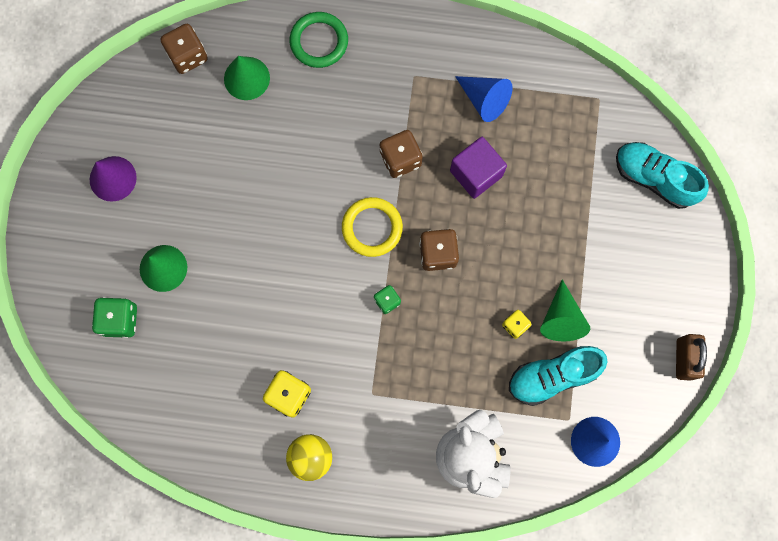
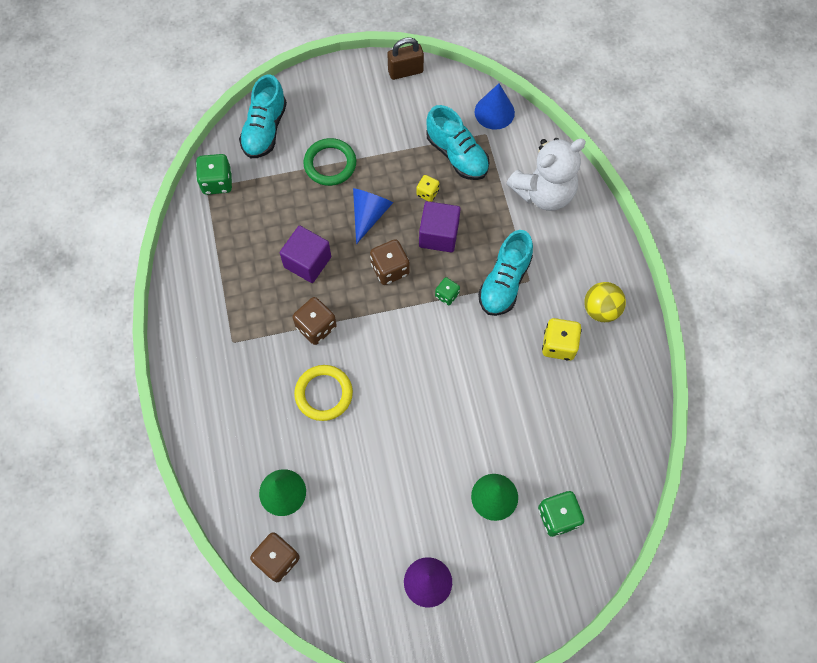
camera: 110 degrees left, 10 degrees down
(319, 41) = (224, 438): green ring -> green ring (330, 164)
(372, 228) = (387, 329): yellow ring -> yellow ring (323, 394)
(379, 367) = (504, 282): none -> turquoise shoe
(459, 318) = (438, 235): none -> purple cube
(484, 100) = (237, 276): blue cone -> blue cone (369, 214)
(561, 318) = (408, 162): green cone -> none
(603, 111) = (217, 182): none -> green dice

